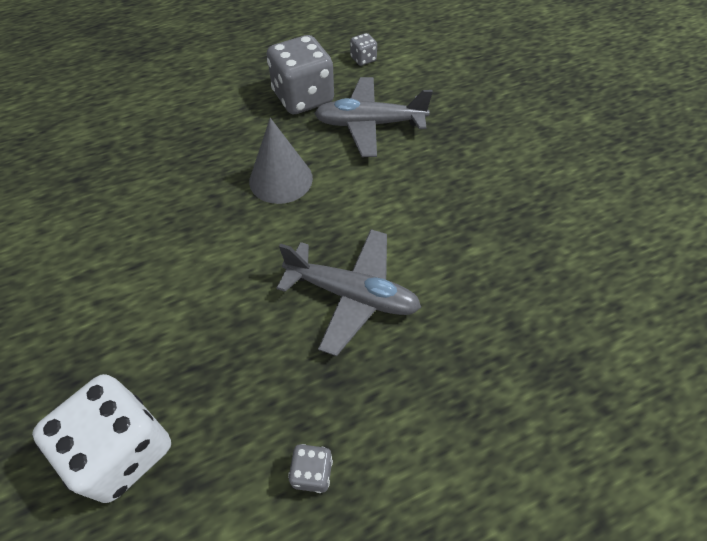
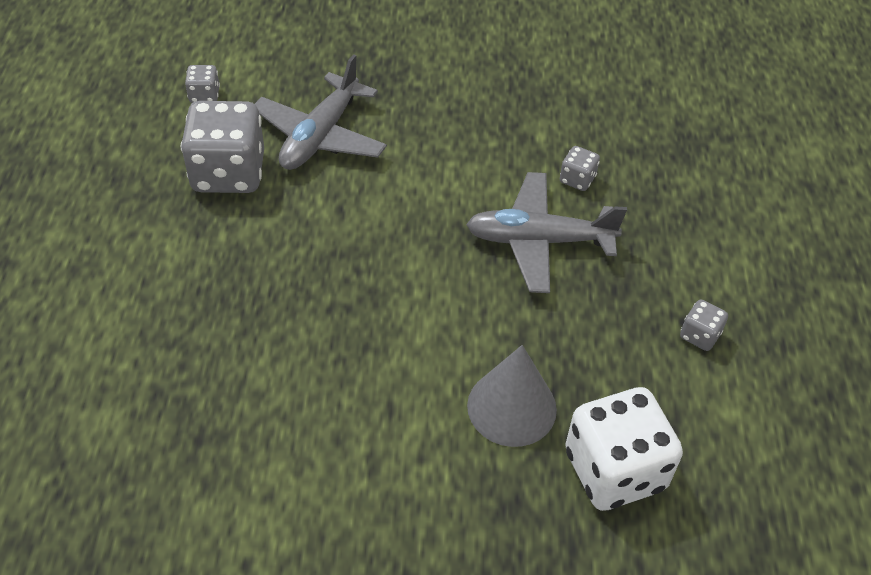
camera: 65 degrees left, 5 degrees down
(281, 179) = (349, 240): grey cone -> grey cone (511, 407)
(352, 295) = (539, 241): grey plane -> grey plane turned 135 degrees counterclockwise
(442, 296) = (577, 179): none -> grey dice

